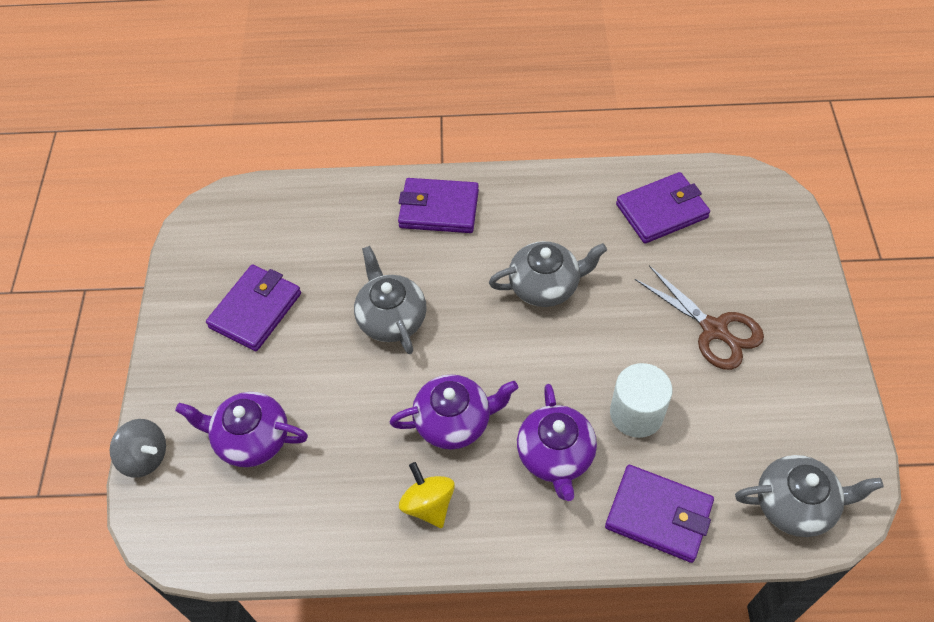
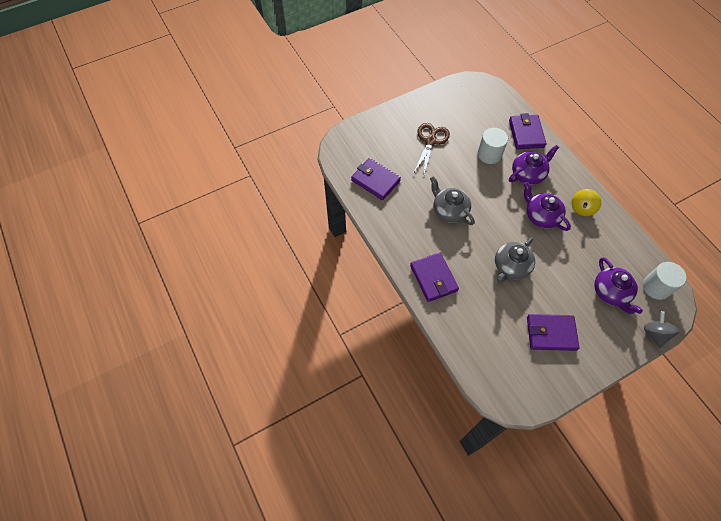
camera: 120 degrees left, 5 degrees up
(208, 522) = (656, 287): none -> white cylinder
(795, 504) = (490, 96): grey teapot -> none

